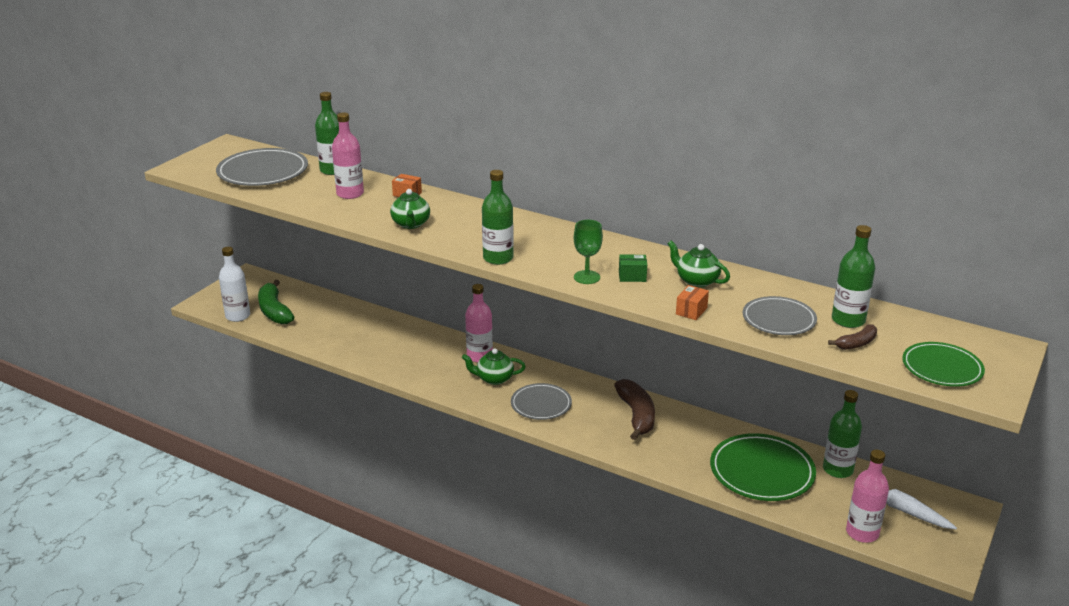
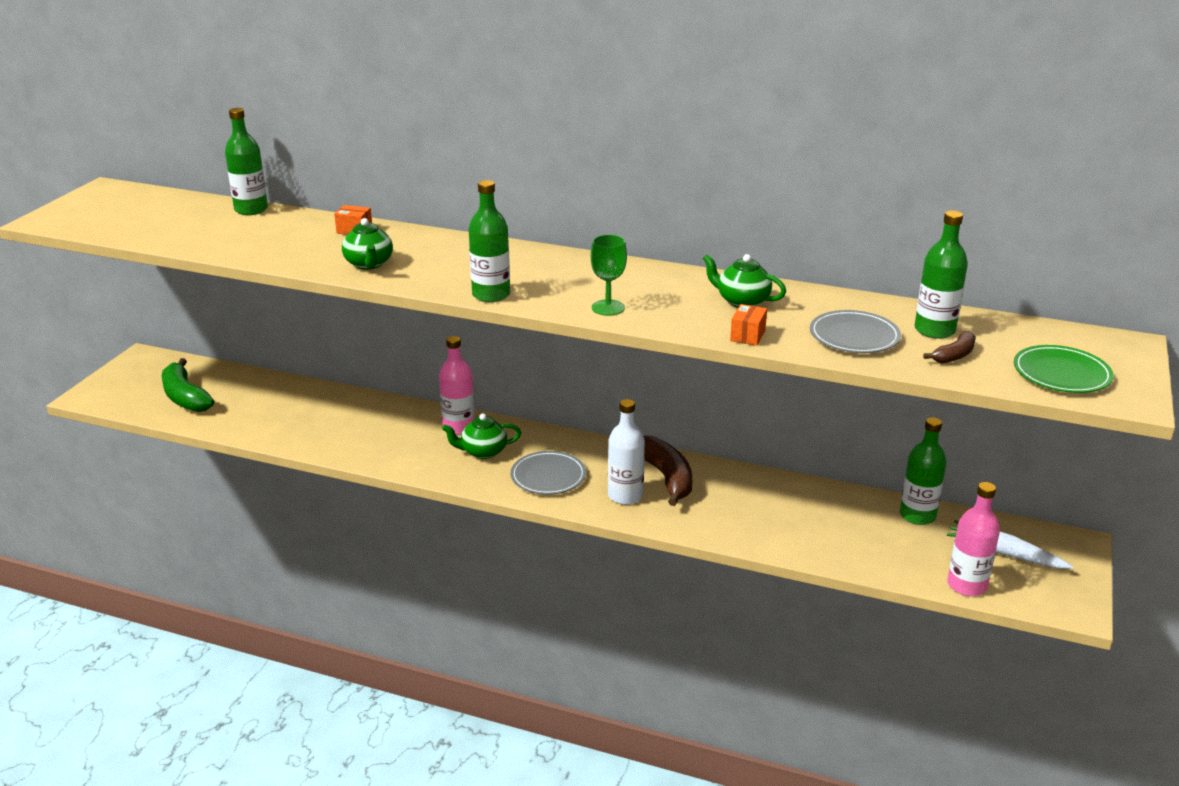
camera: 10 degrees left, 0 degrees up
(238, 316) = (138, 407): white bottle -> white bottle (625, 496)
(263, 172) = (159, 217): grey plate -> none
(350, 194) = (280, 235): pink bottle -> none
(632, 276) = (663, 302): green box -> none
(762, 471) = (831, 527): green plate -> none

